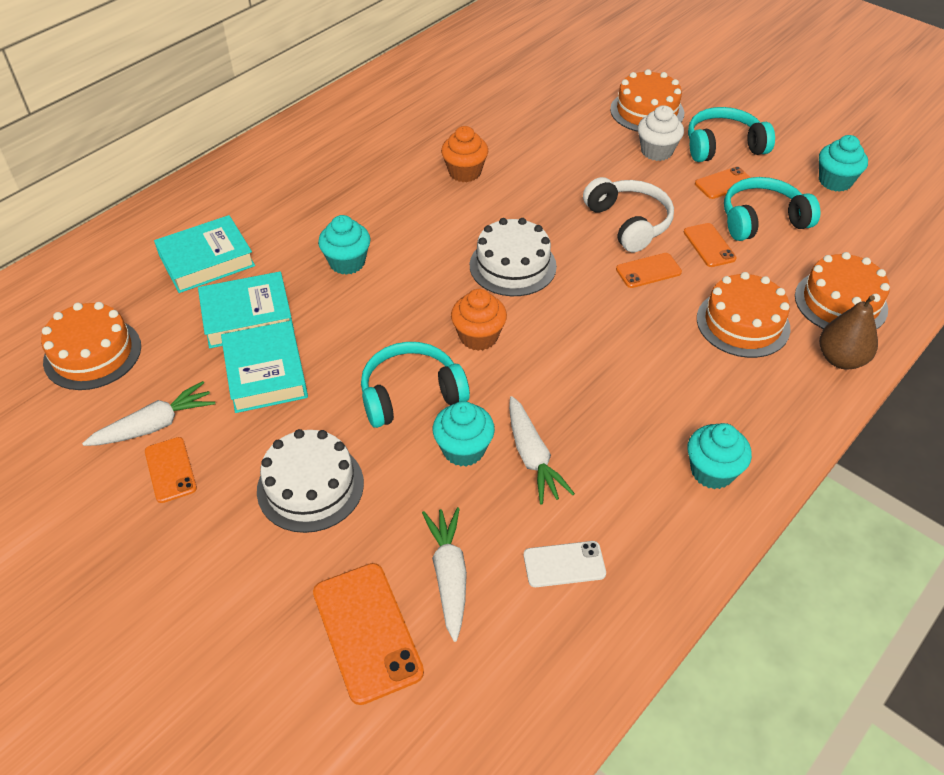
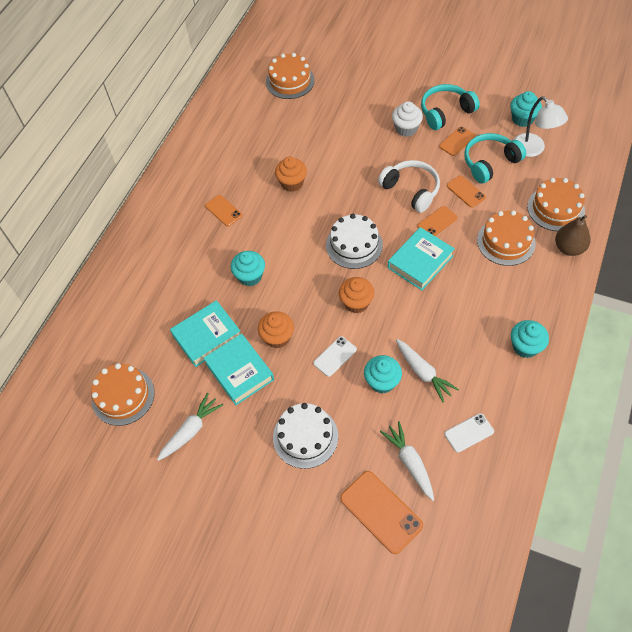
camera: 15 degrees left, 10 degrees up
(170, 470) = (217, 456): orange phone -> orange phone (223, 211)
(206, 260) = (158, 304): turquoise book -> turquoise book (420, 262)
(343, 346) = (277, 337): none -> orange cupcake
(411, 395) = (335, 356): turquoise headphones -> white phone
(647, 111) = (387, 98): orange cake -> orange cake (290, 81)
(836, 221) = (533, 149): none -> white lamp

